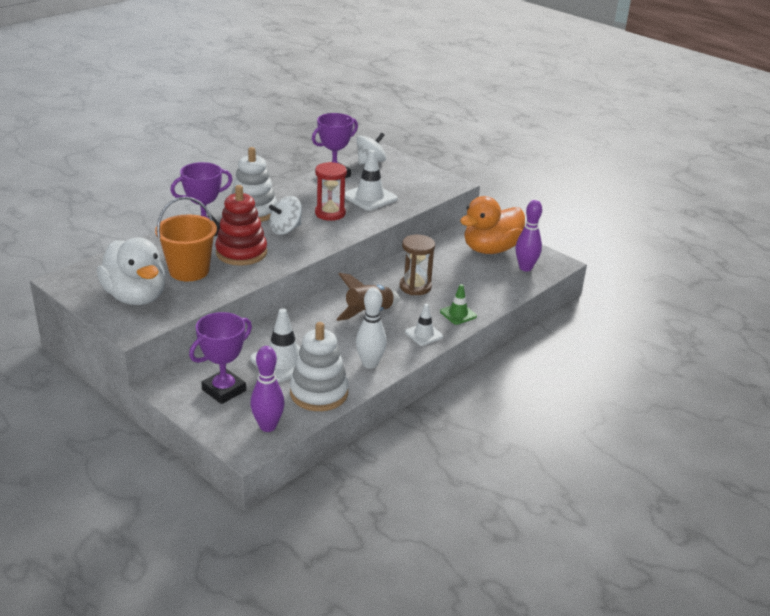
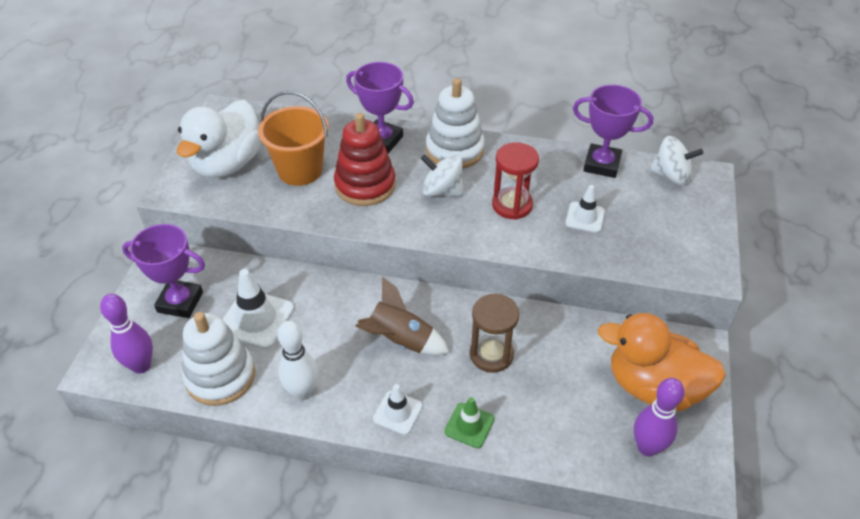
camera: 60 degrees right, 15 degrees up
(370, 197) = (585, 217): white traffic cone -> white traffic cone, size x0.61

